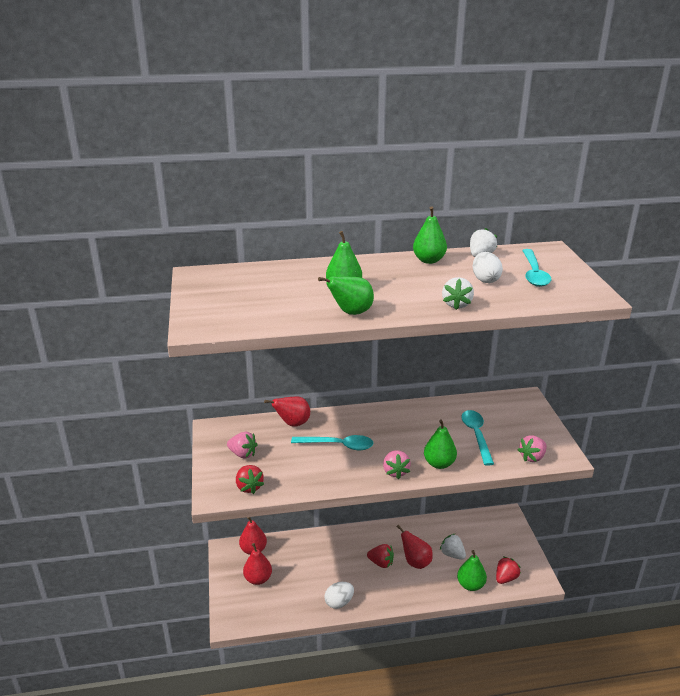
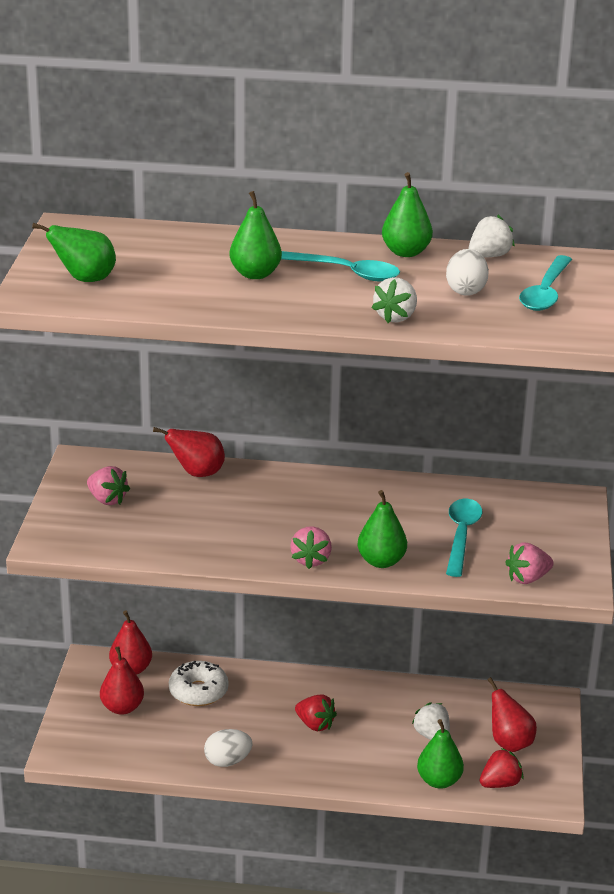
camera: 15 degrees right, 0 degrees up
(249, 487) = (96, 541): red strawberry -> none
(301, 556) = (198, 691): none -> white donut
(338, 445) = (247, 512): turquoise spoon -> turquoise spoon (344, 272)
(351, 313) = (242, 306): green pear -> green pear (85, 279)
(415, 562) = (369, 734): red pear -> red pear (509, 743)

